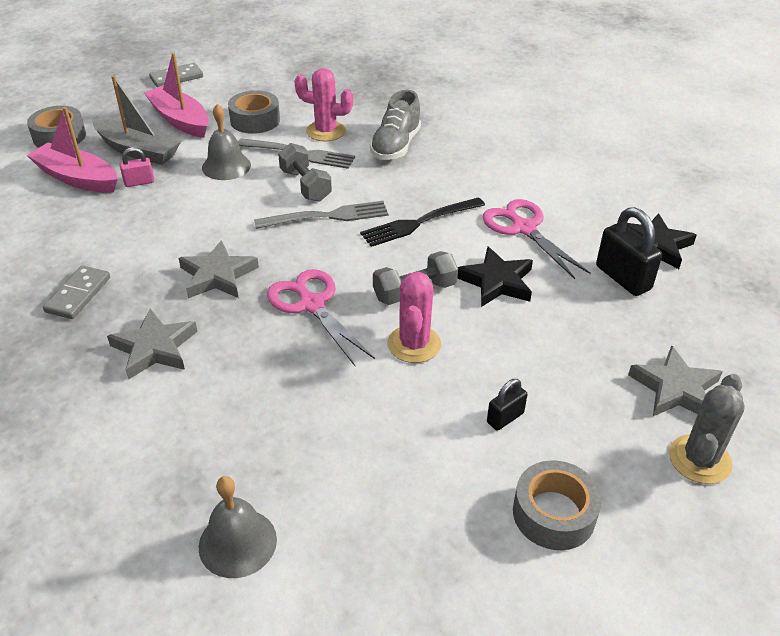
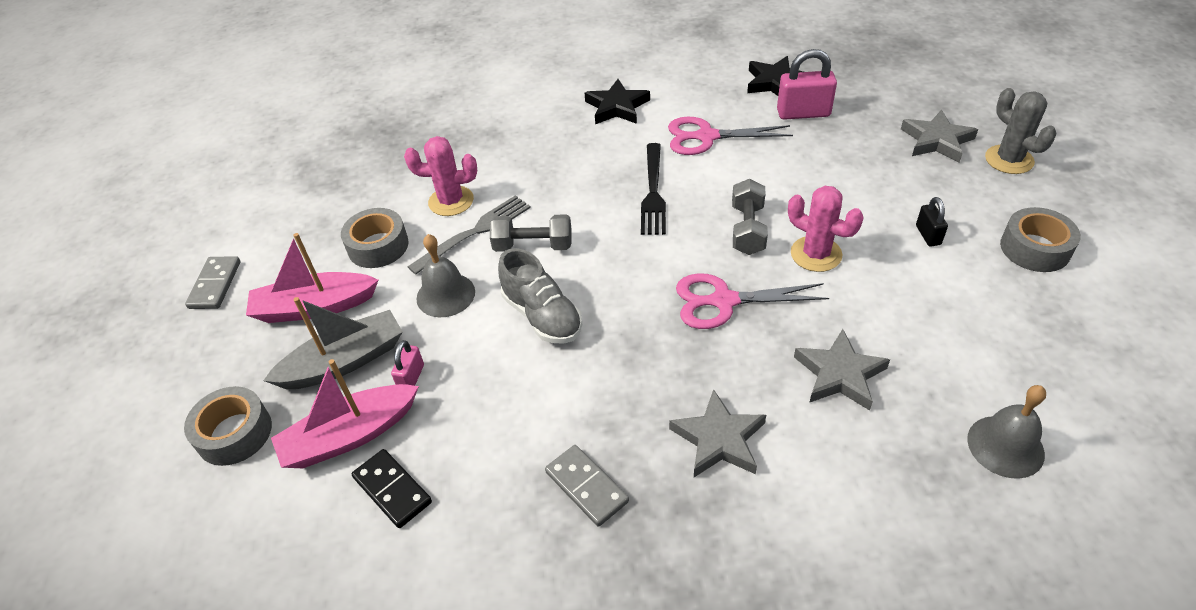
camera: 55 degrees left, 5 degrees up
(41, 212) = (392, 490): none -> black domino
(218, 276) = (634, 356): grey star -> grey star (840, 374)
(326, 131) = (451, 201): pink cactus -> pink cactus turned 45 degrees clockwise
(327, 216) = (597, 247): grey fork -> none
(396, 146) = (521, 164): grey shoe -> grey shoe (542, 316)
(496, 282) = (765, 178): black star -> black star (617, 107)
(623, 278) = (803, 113): black padlock -> pink padlock

